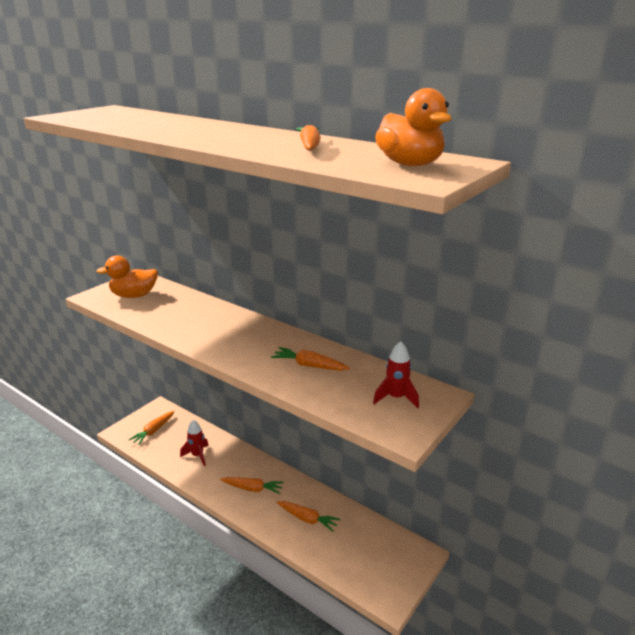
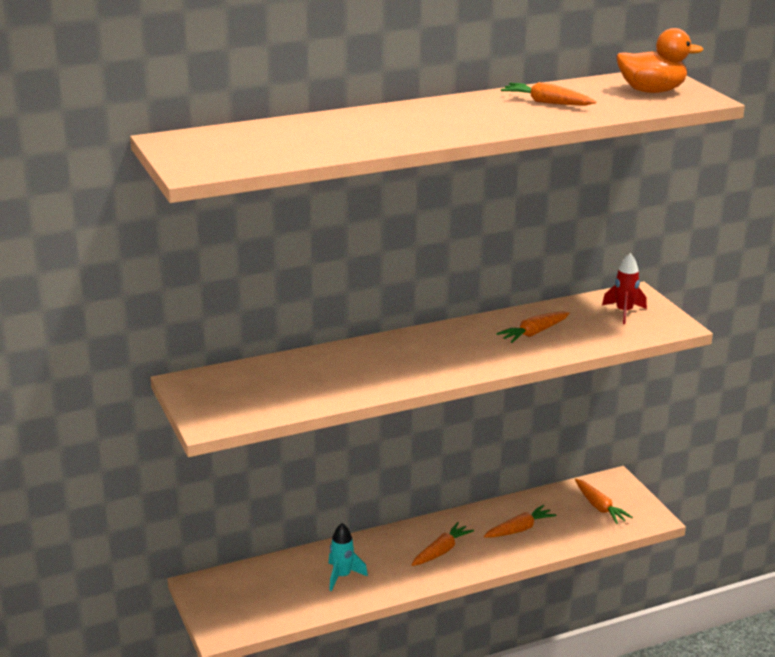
camera: 60 degrees left, 0 degrees up
(134, 295) = (245, 394): orange duck -> none
(153, 431) = (251, 601): orange carrot -> orange carrot (599, 507)
(197, 455) = (342, 576): red rocket -> turquoise rocket

